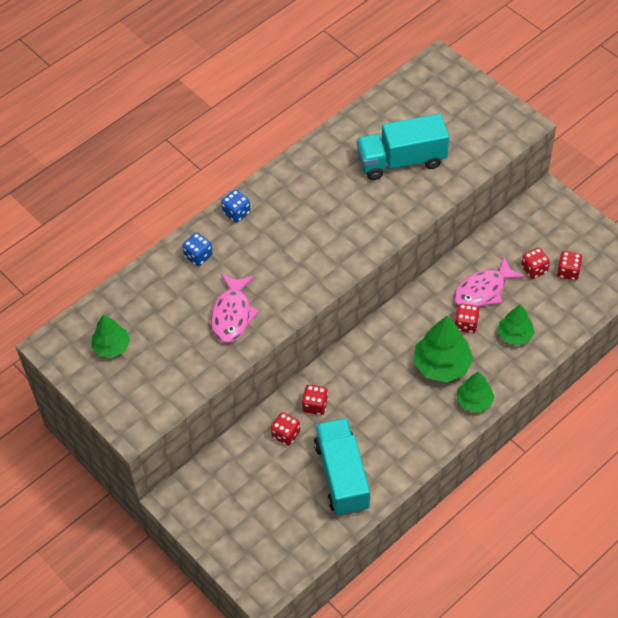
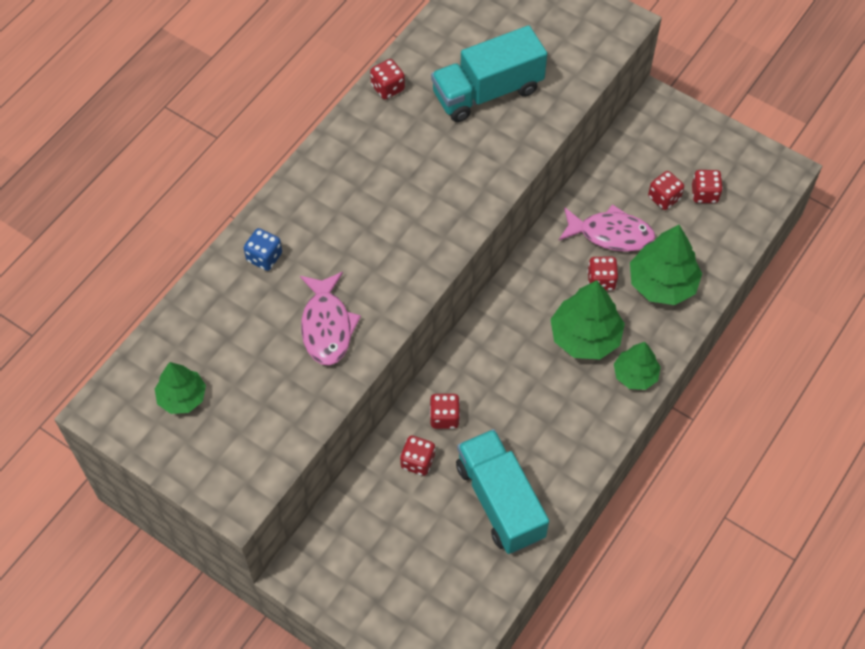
camera: 15 degrees left, 5 degrees up
(236, 213) = (299, 192): blue dice -> none
(324, 146) = (388, 88): none -> red dice
(483, 290) = (610, 234): pink fish -> pink fish turned 120 degrees counterclockwise
(514, 335) = (662, 283): green tree -> green tree, size x1.60

